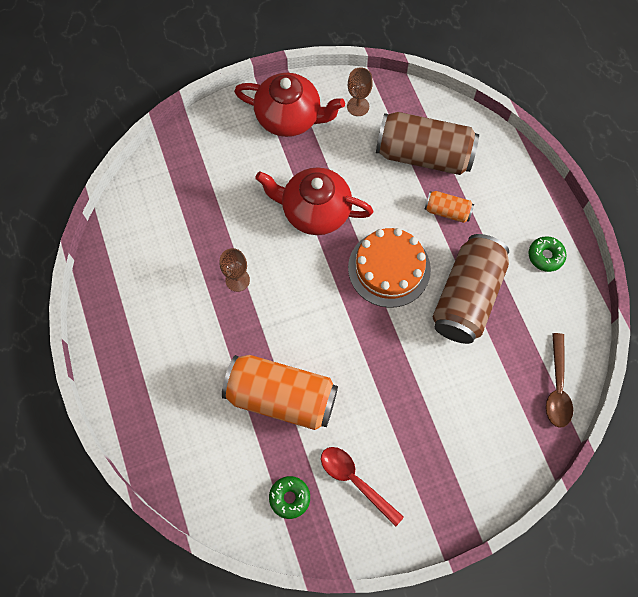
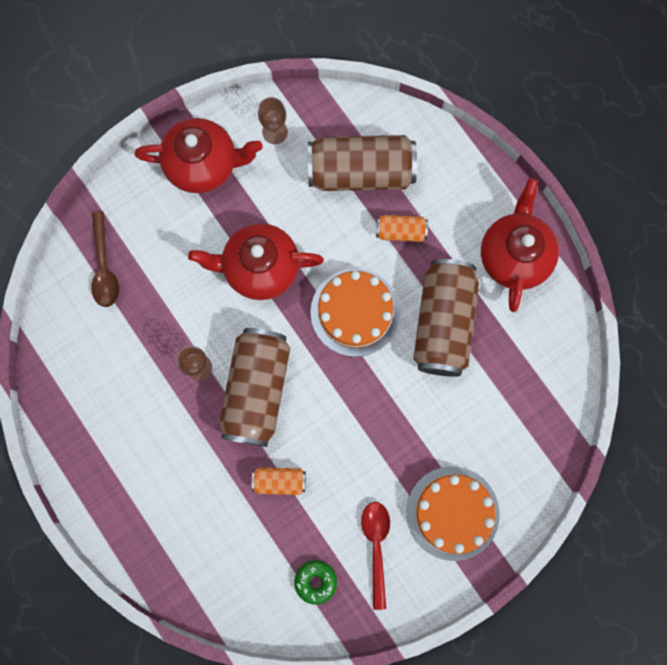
camera: 15 degrees left, 10 degrees up
(281, 397) = (279, 481): orange can -> orange can, size x0.47
(283, 312) = (257, 390): none -> brown can
(355, 481) = (376, 546): red spoon -> red spoon turned 60 degrees clockwise
(435, 469) = (452, 513): none -> orange cake
(545, 256) = (514, 256): green donut -> red teapot
(557, 387) = (555, 396): brown spoon -> brown spoon (104, 267)

